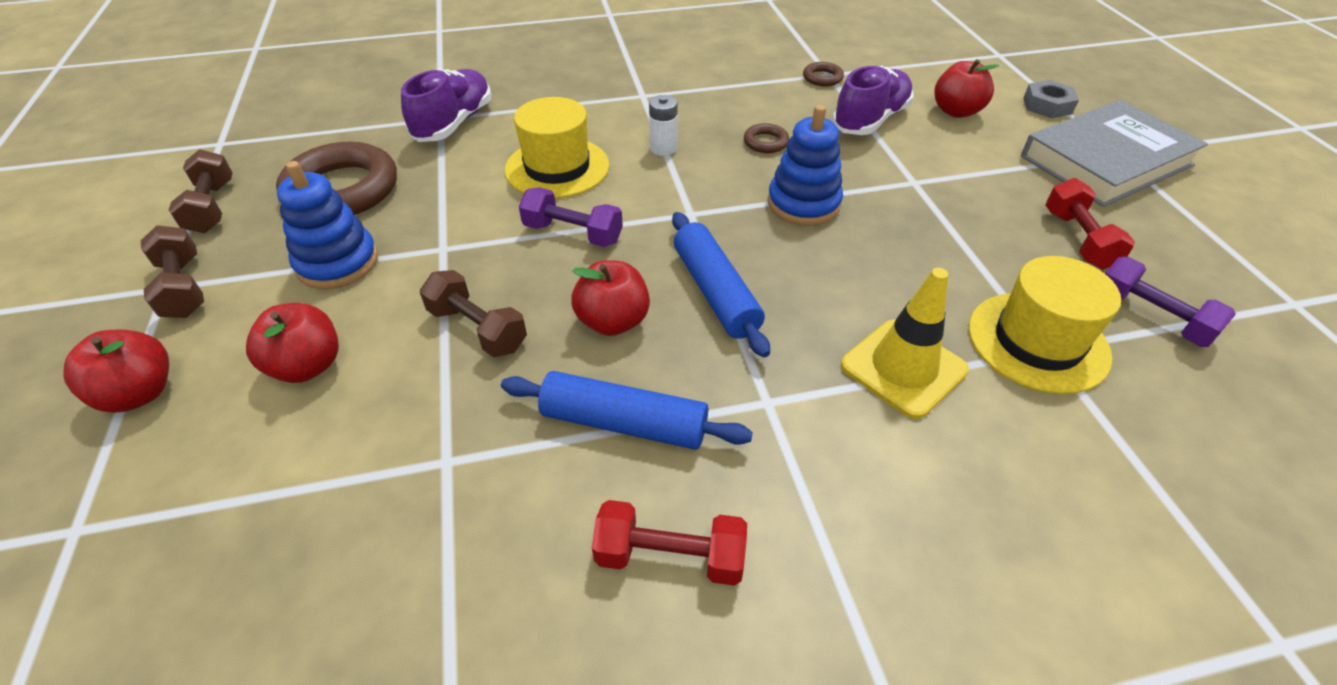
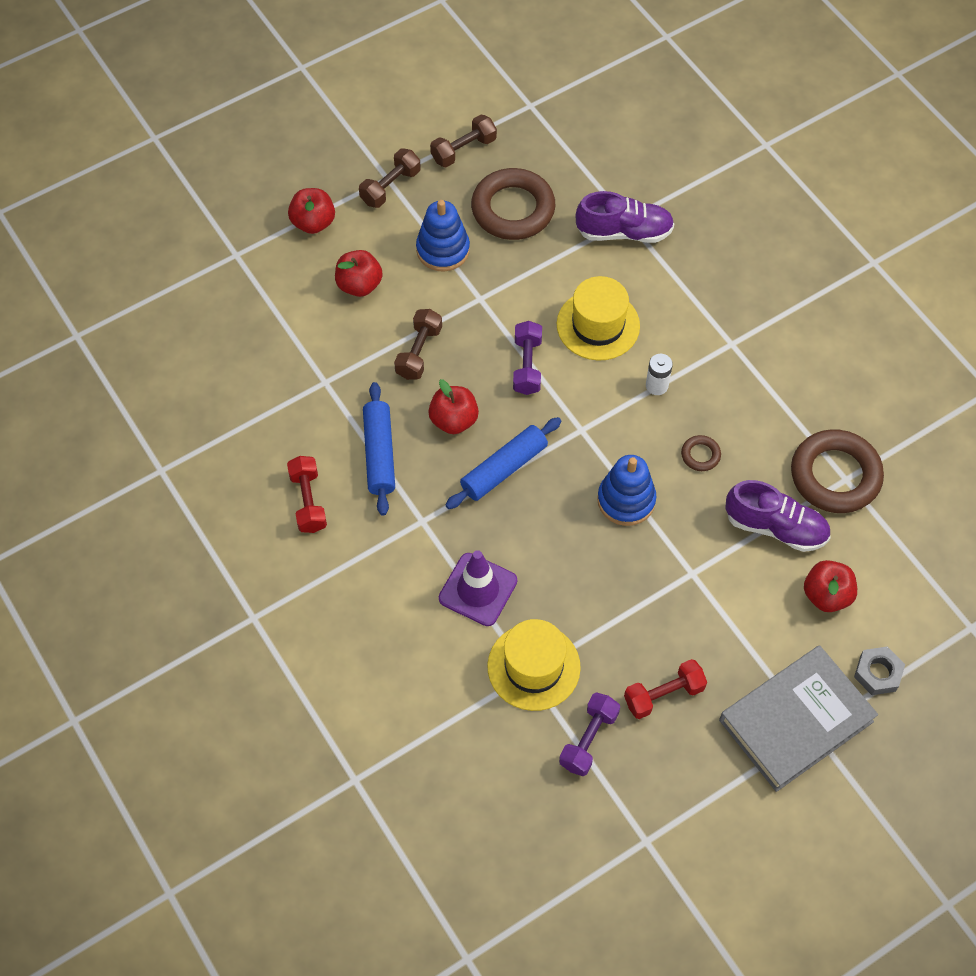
camera: 70 degrees right, 15 degrees up
(822, 78) = (835, 475): brown ring -> brown ring, size x2.29
(903, 368) = (478, 589): yellow traffic cone -> purple traffic cone
(1105, 160) = (796, 721): grey book -> grey book turned 75 degrees counterclockwise

